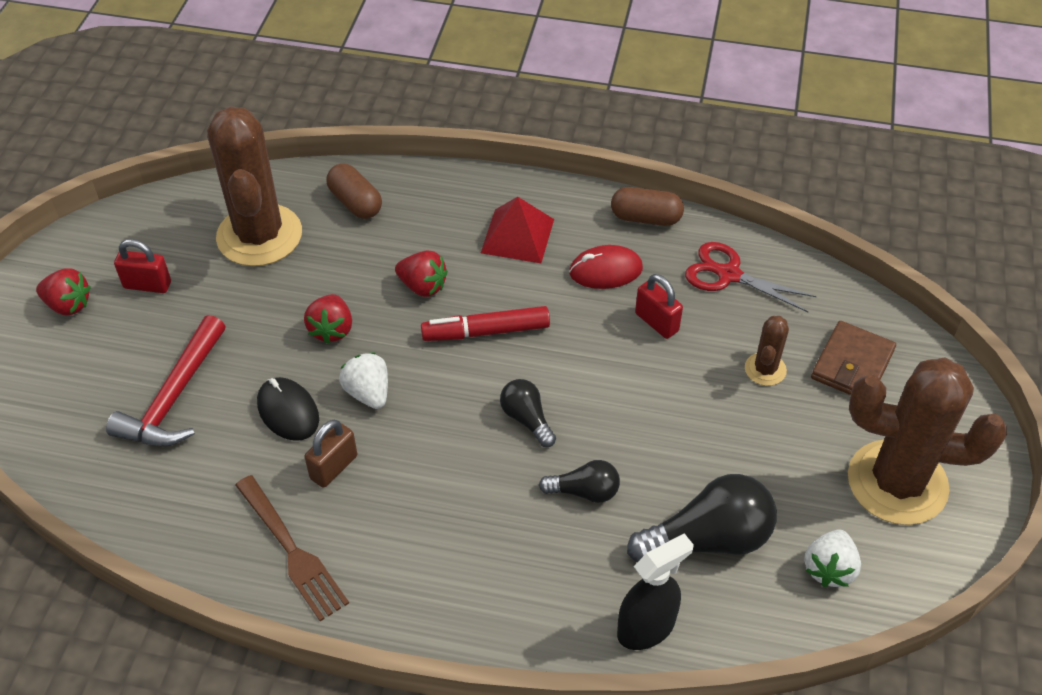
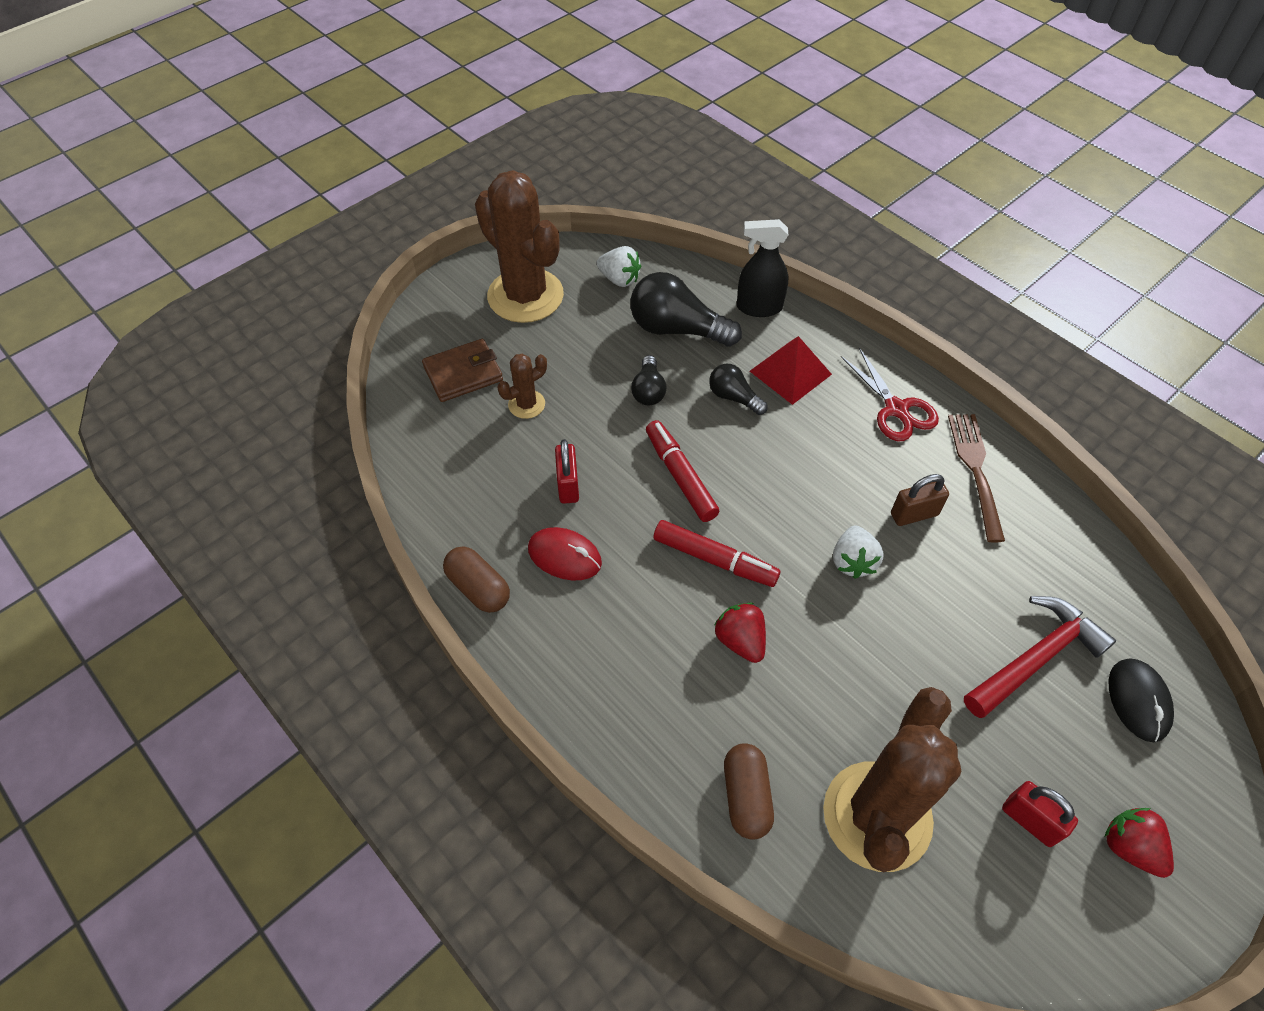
camera: 145 degrees left, 5 degrees up
(288, 411) = (932, 584): black mouse -> black mouse (1138, 701)
(332, 329) = (854, 644): red strawberry -> none
(517, 236) = (611, 643): red pyramid -> red pyramid (790, 372)
(527, 419) = (736, 468): black light bulb -> black light bulb (648, 390)
(570, 383) = (680, 476): none -> red marker
(729, 275) = (469, 490): red scissors -> red scissors (896, 409)
(829, 568) = (619, 279): white strawberry -> white strawberry turned 60 degrees clockwise

